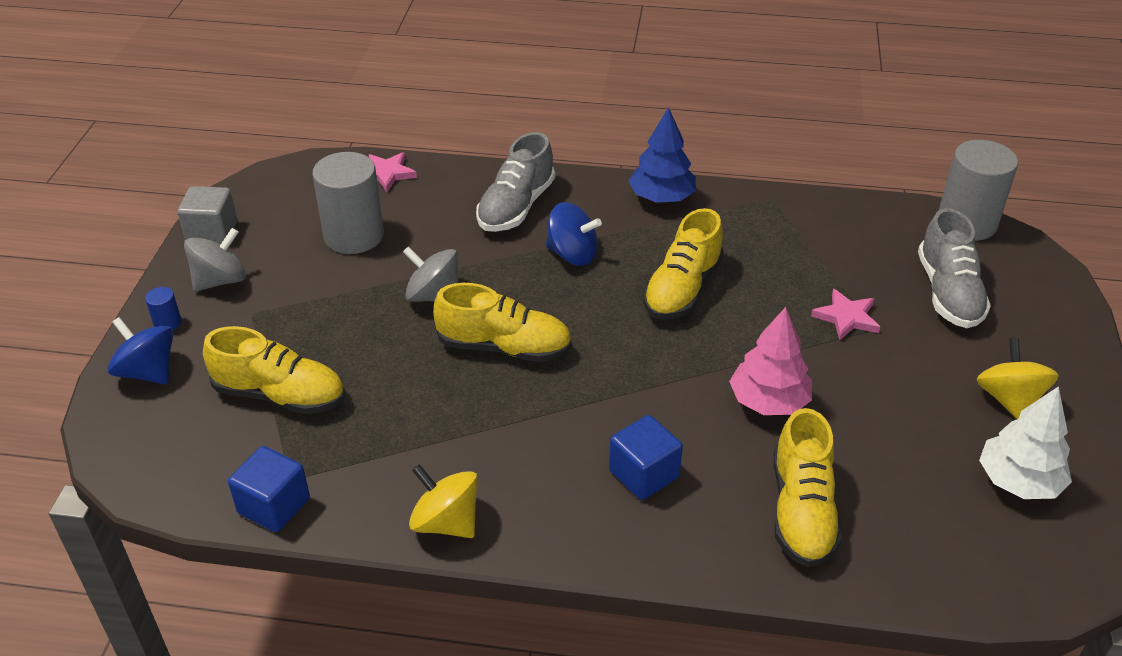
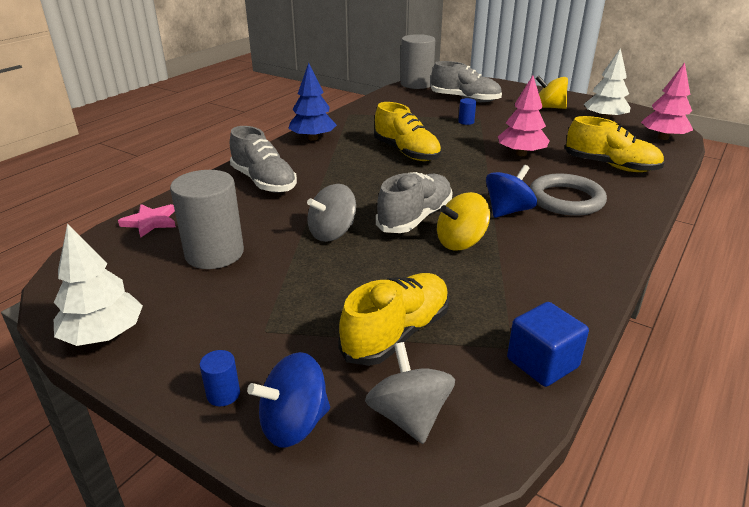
camera: 65 degrees left, 10 degrees down
(212, 232) = (103, 335): grey cube -> white tree
(220, 280) = (191, 343): grey spinning top -> grey spinning top (409, 416)
(446, 522) = (588, 278): yellow spinning top -> yellow spinning top (460, 242)
(504, 347) = (415, 218): yellow shoe -> grey shoe
(572, 254) = (338, 175): blue spinning top -> blue spinning top (508, 211)
(644, 474) = (566, 199): blue cube -> grey ring
(846, 317) = (466, 122): pink star -> blue cylinder
(994, 573) = (663, 138): none -> pink tree

